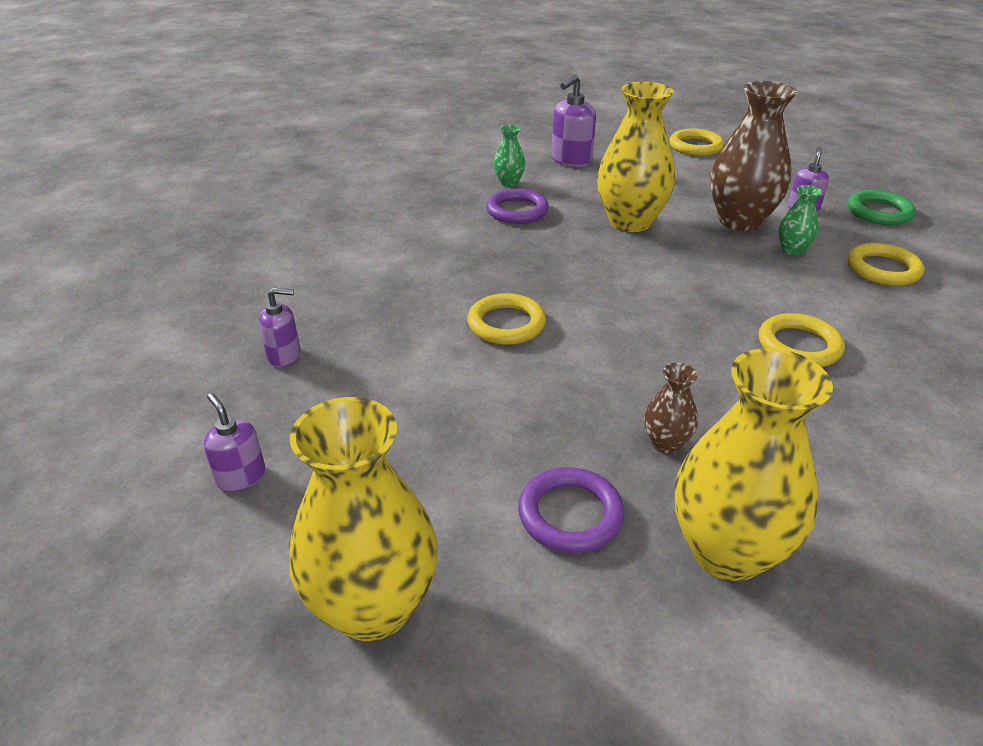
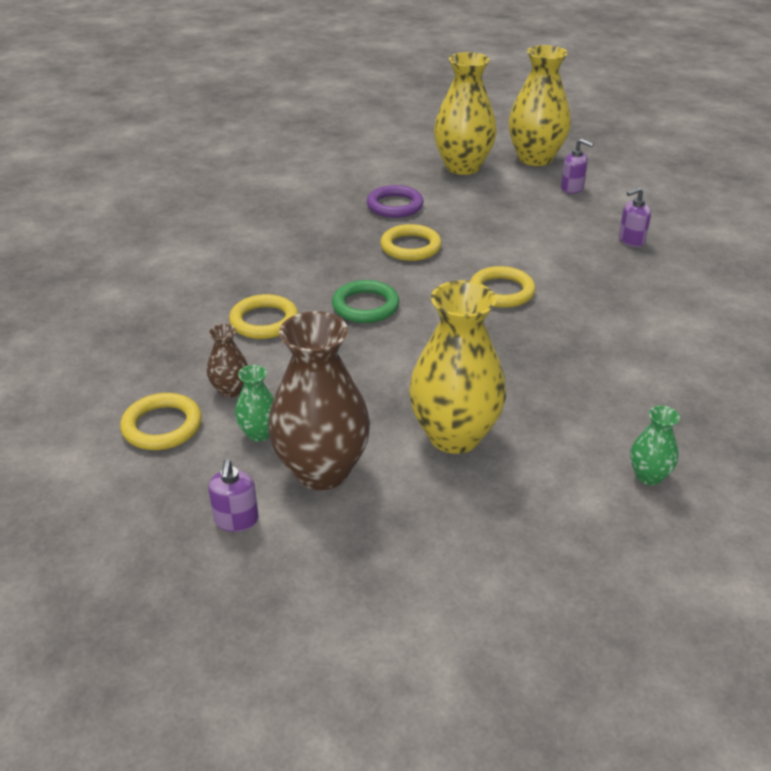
camera: 160 degrees right, 0 degrees up
(517, 211) = (594, 422): purple ring -> none
(571, 160) = (605, 559): purple soap dispenser -> none
(666, 443) = (354, 242): brown vase -> brown vase (230, 390)
(695, 146) = (420, 675): yellow ring -> yellow ring (410, 247)
(727, 551) = (312, 207): yellow vase -> yellow vase (535, 158)
(879, 212) = (128, 539): green ring -> green ring (365, 306)

